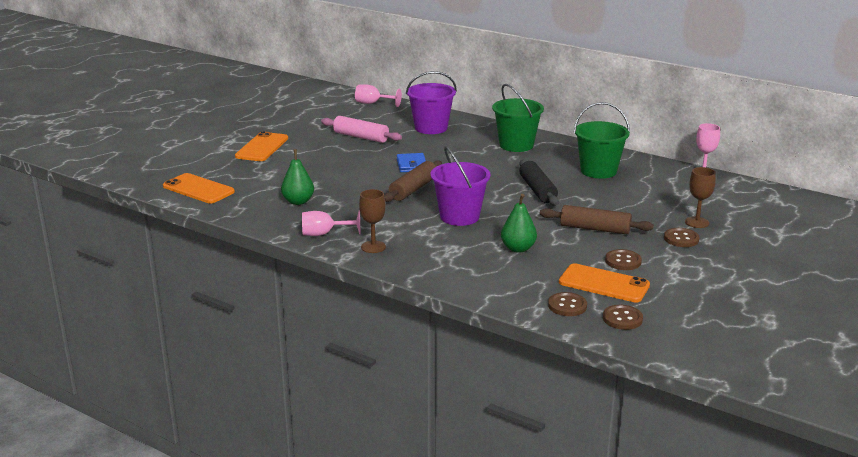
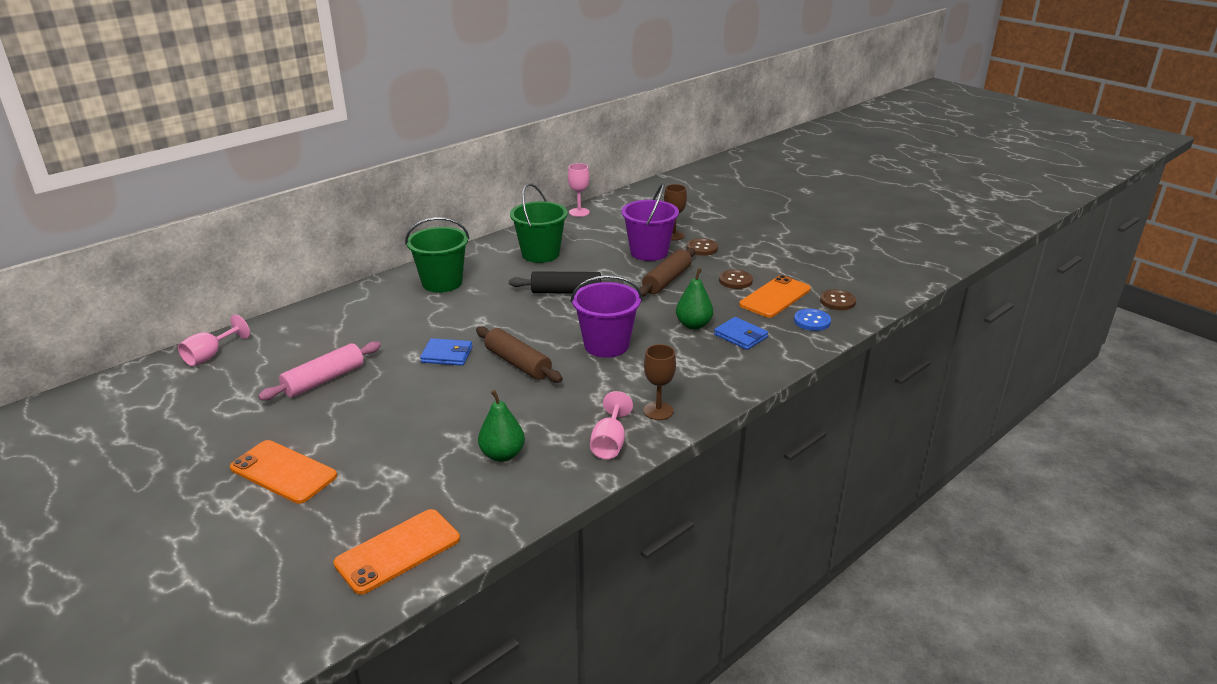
camera: 75 degrees left, 5 degrees up
(431, 128) = (342, 325): purple bucket -> purple bucket (649, 252)
(512, 271) = (740, 336): none -> blue wallet
(567, 306) = (812, 321): brown button -> blue button

